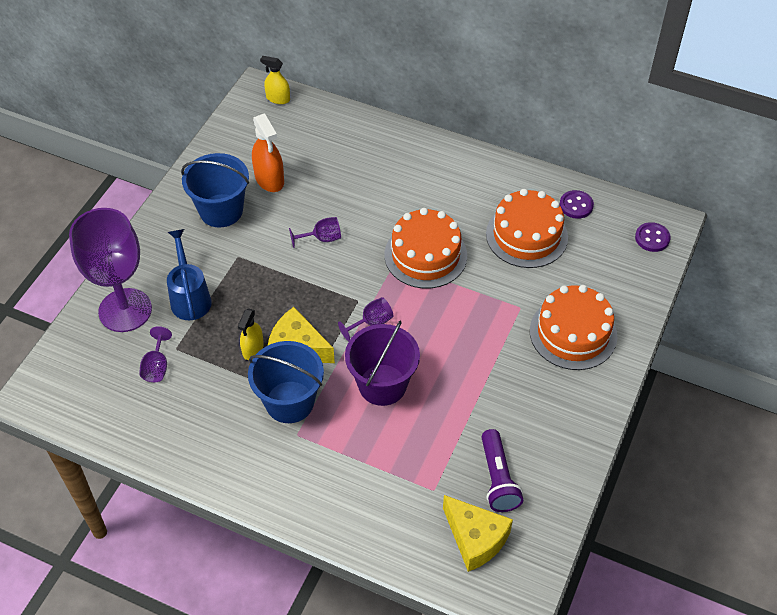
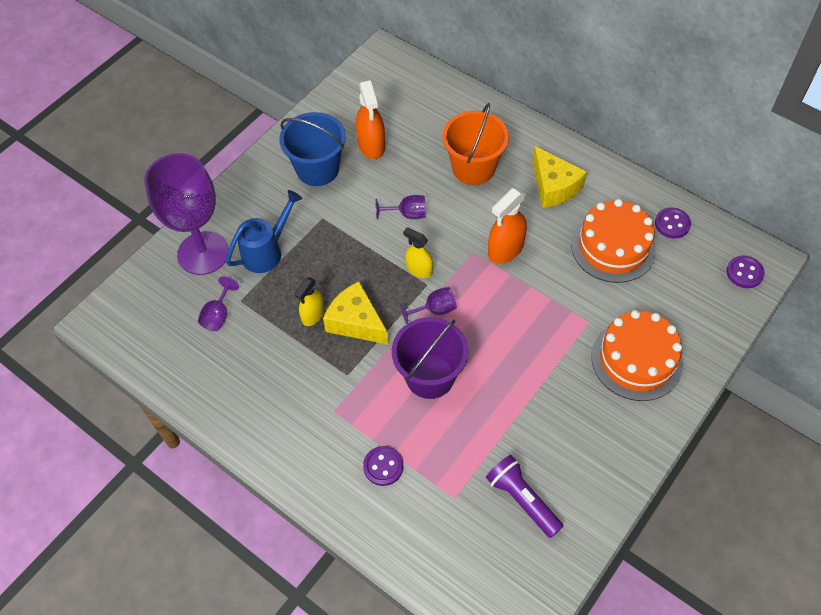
camera: 15 degrees right, 5 degrees up
(190, 297) = (266, 252): blue watering can -> blue watering can turned 45 degrees clockwise
(278, 98) = (399, 64): yellow spray bottle -> yellow spray bottle (419, 269)
(289, 402) = (335, 376): blue bucket -> none
(358, 475) = (383, 466): none -> purple button
(375, 185) = (473, 168): none -> orange bucket
(425, 255) = (505, 249): orange cake -> orange spray bottle
(475, 539) = (483, 558): yellow cheese -> yellow cheese (553, 187)
(498, 479) = (522, 500): purple flashlight -> purple flashlight turned 135 degrees clockwise

